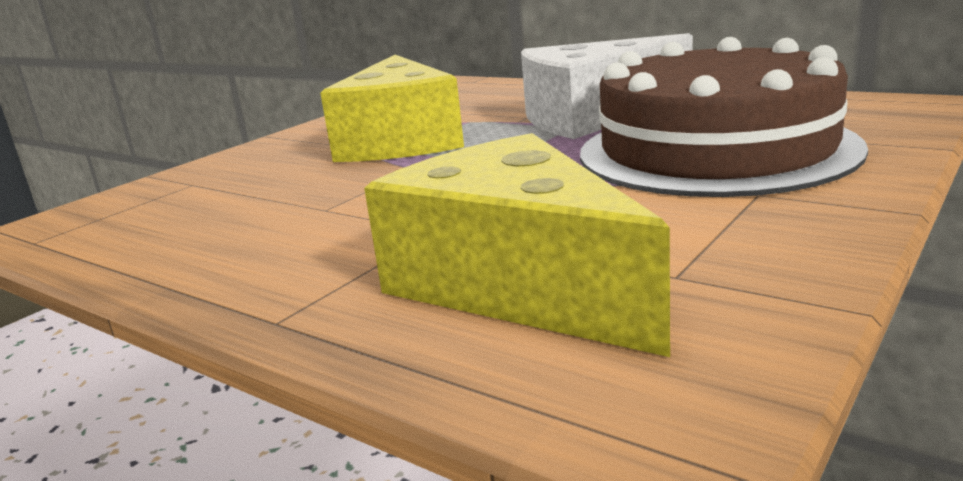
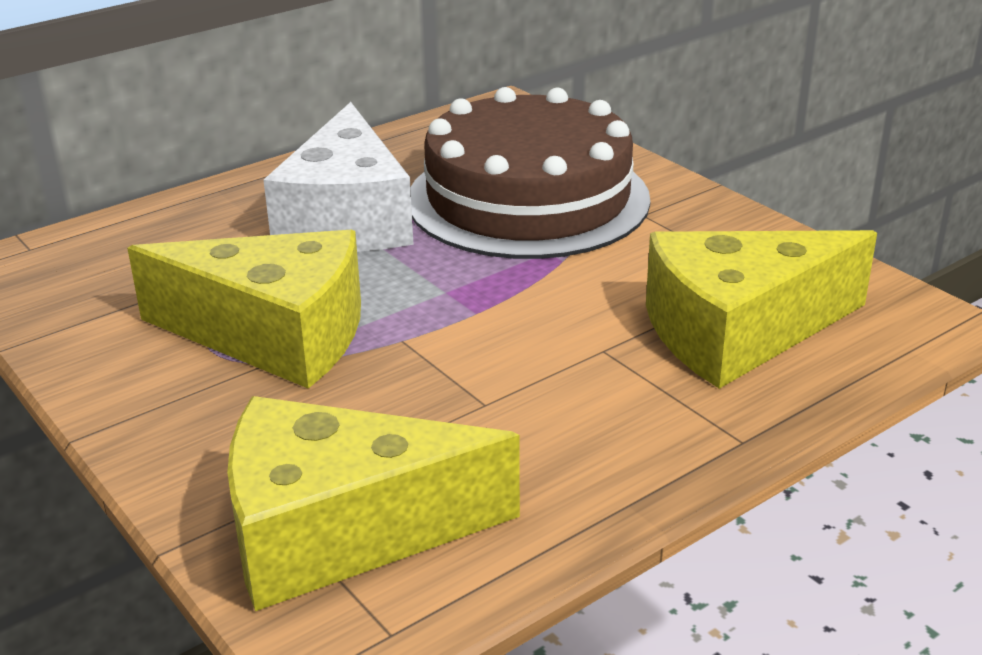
camera: 75 degrees left, 10 degrees up
(154, 206) = (339, 532): none -> yellow cheese

